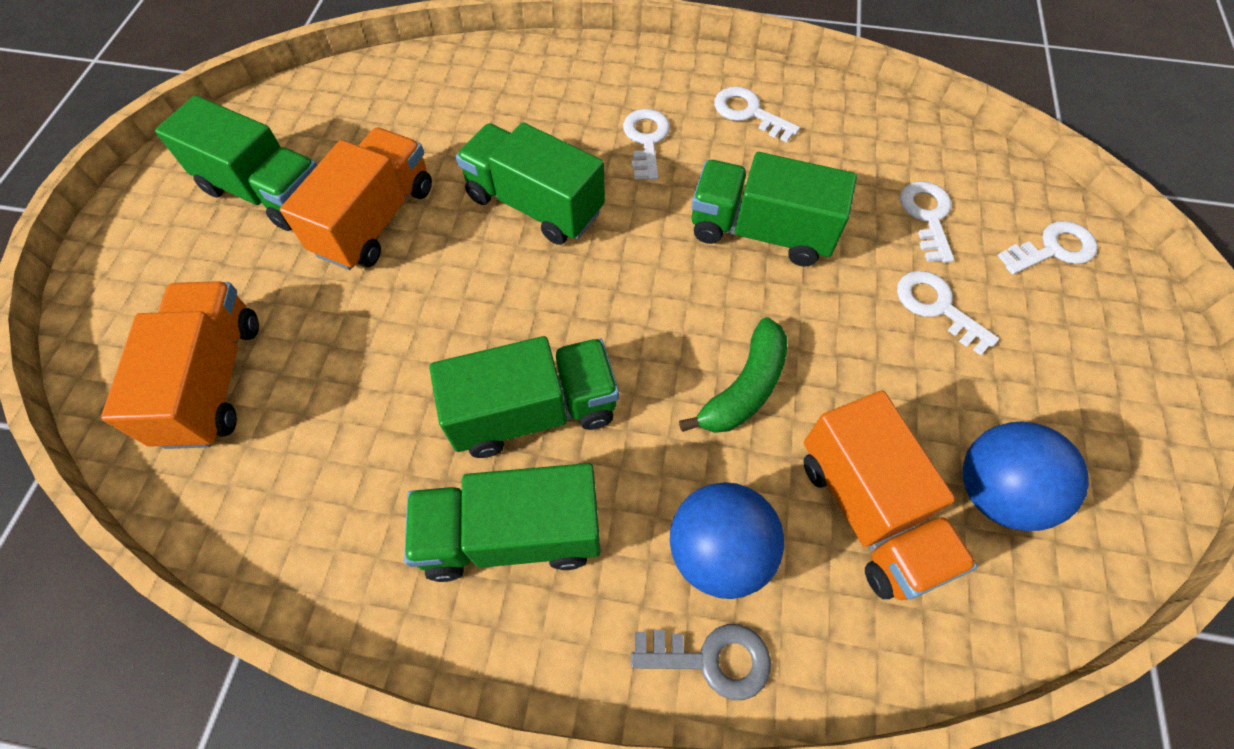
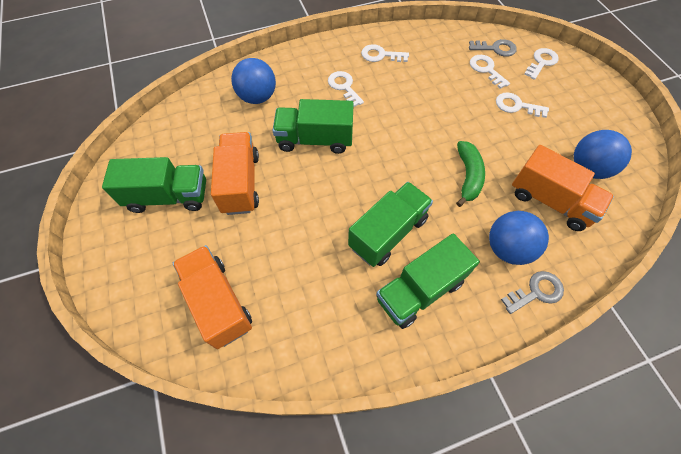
camera: 30 degrees left, 0 degrees up
(499, 100) = (257, 97): none -> blue ball
(761, 232) = (425, 106): green truck -> none
(976, 186) = (496, 49): none -> grey key

